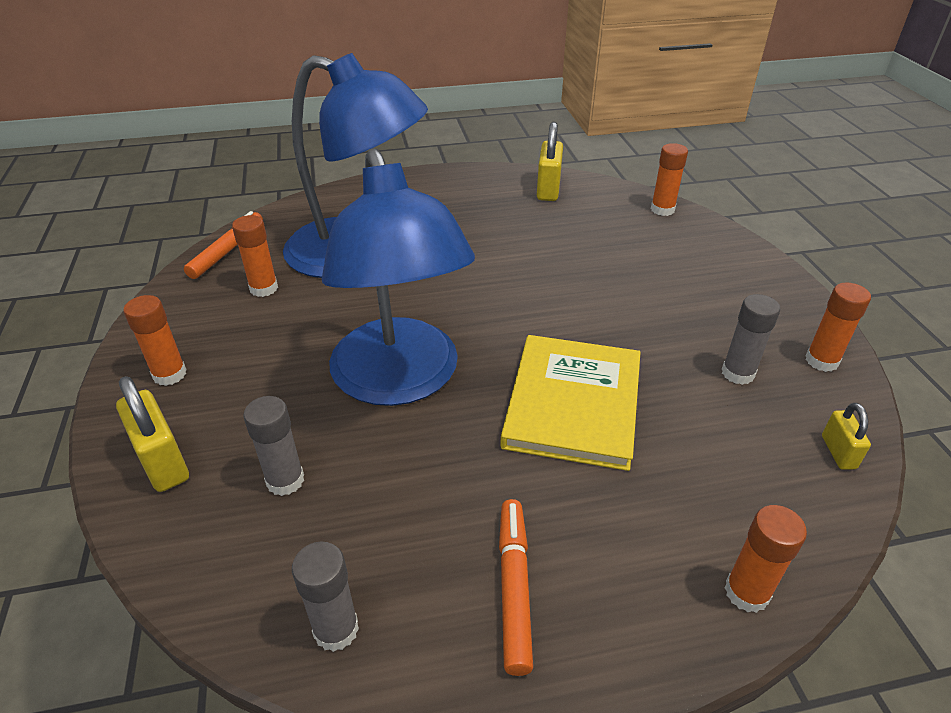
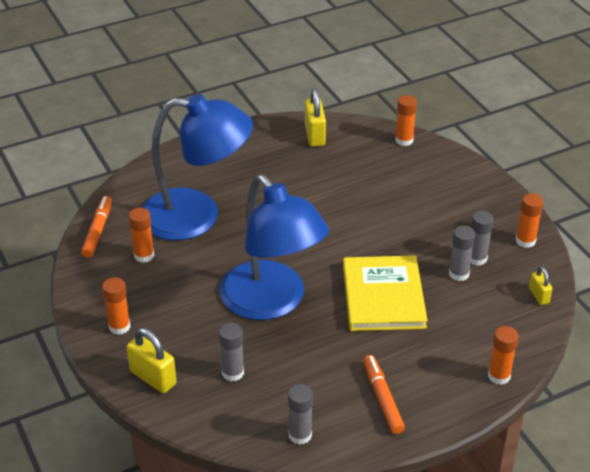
camera: 15 degrees left, 0 degrees up
(704, 391) = (459, 274): none -> grey glue stick

